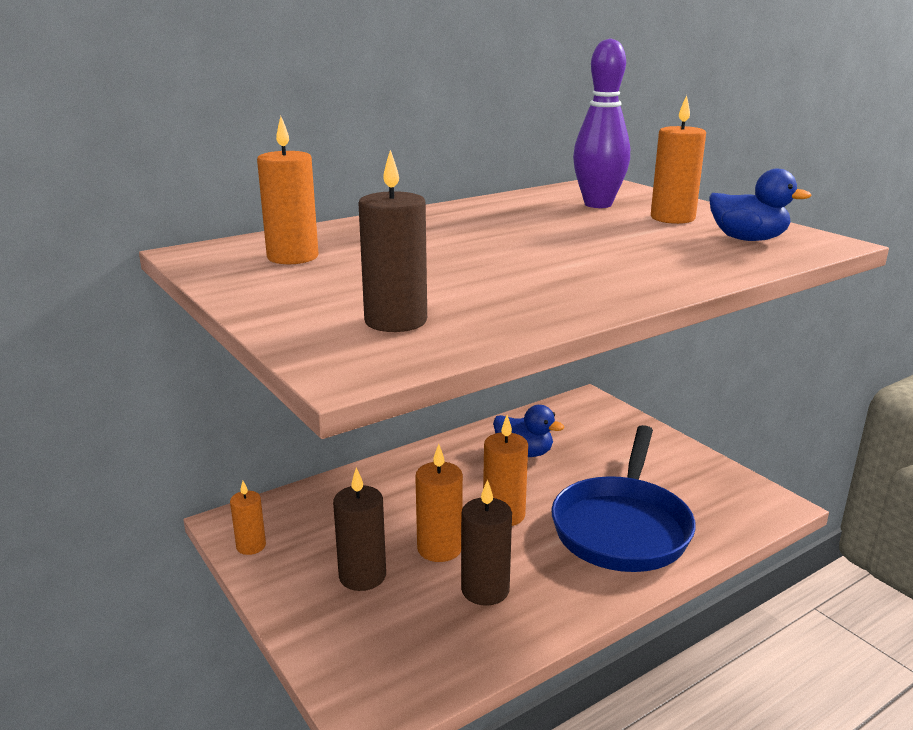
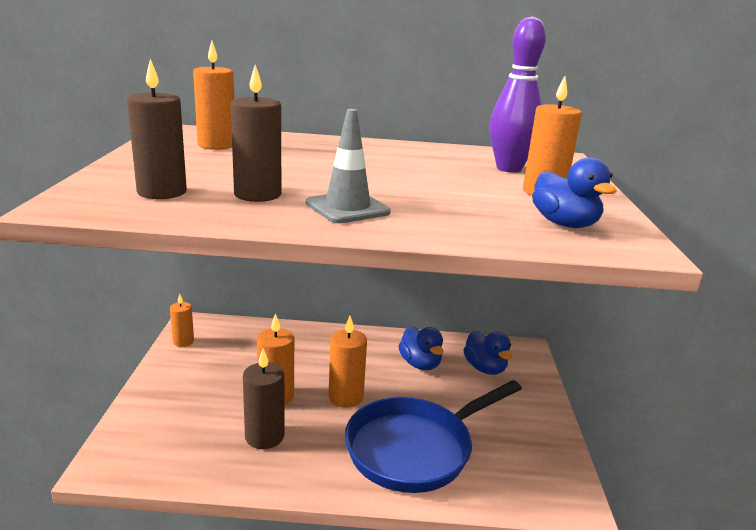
camera: 35 degrees right, 0 degrees up
(362, 576) = (211, 388): brown candle -> brown candle (257, 194)
(580, 431) = (485, 368): none -> blue duck
(587, 278) = (347, 208): none -> grey traffic cone

